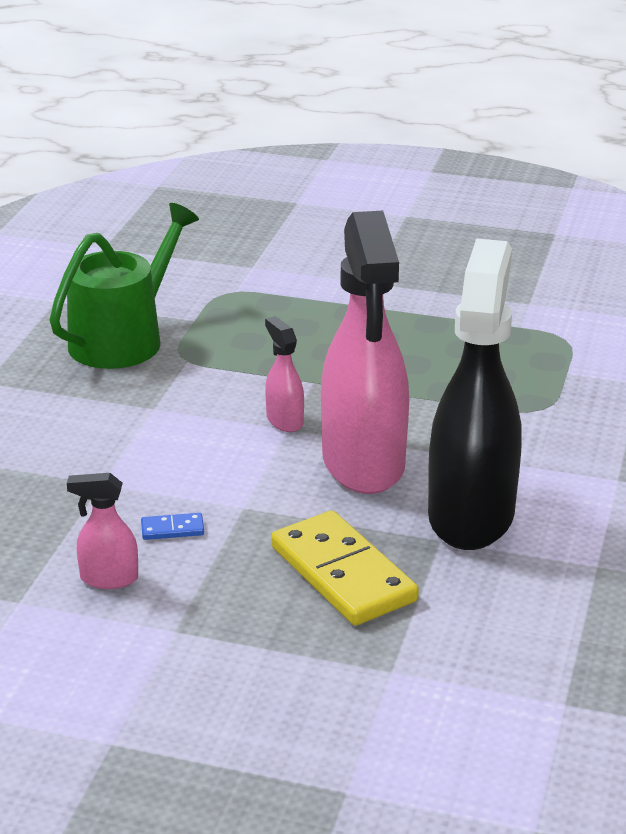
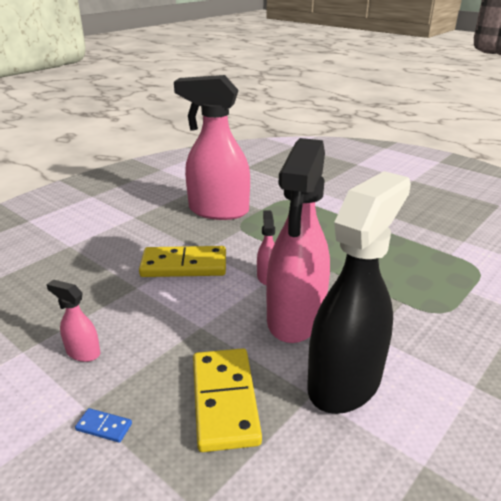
camera: 25 degrees right, 0 degrees up
(123, 339) = (218, 211): green watering can -> pink spray bottle
(145, 435) = (184, 265): none -> yellow domino
(172, 529) = (148, 329): blue domino -> blue domino (104, 427)

